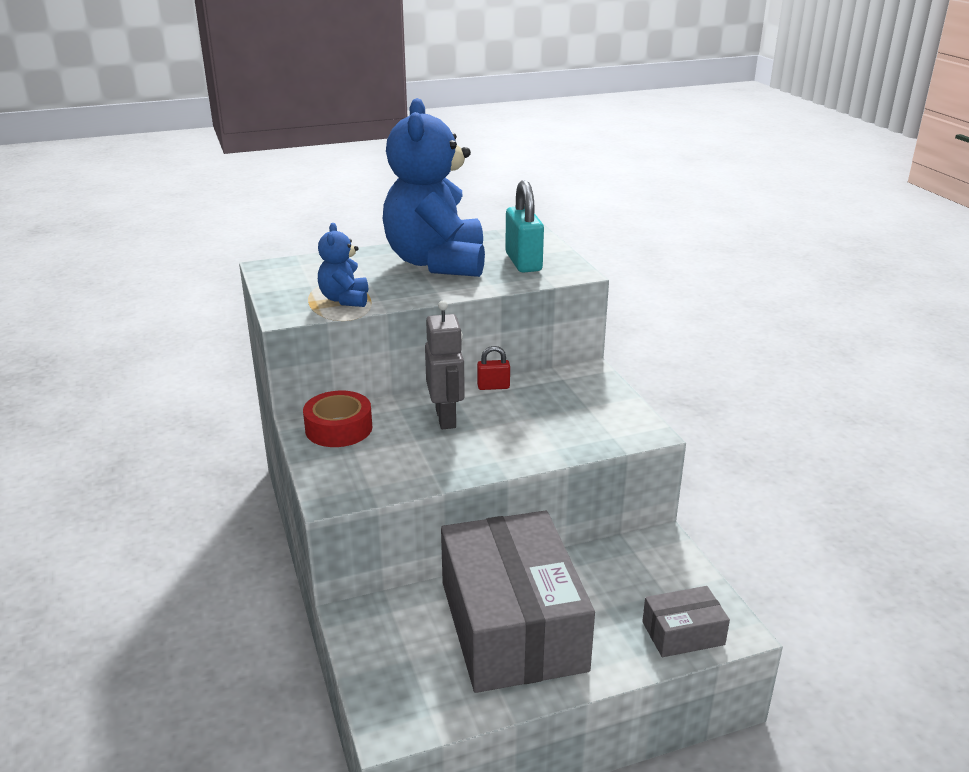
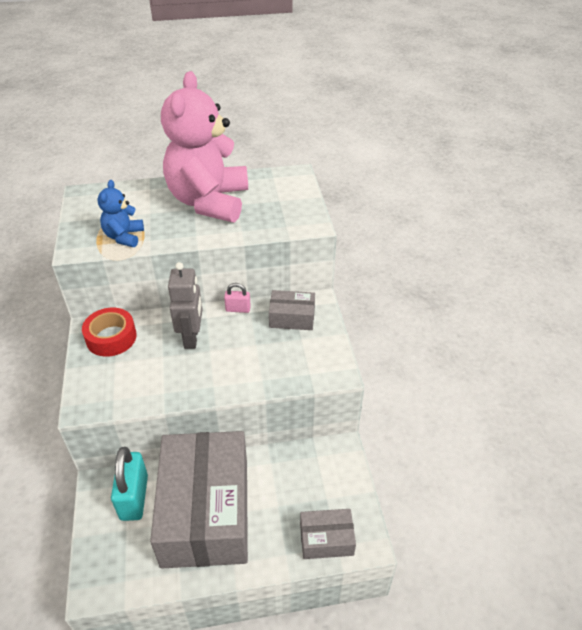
camera: 10 degrees right, 15 degrees up
(436, 262) = (209, 202): blue teddy bear -> pink teddy bear
(493, 386) = (238, 309): red padlock -> pink padlock
(523, 262) = (276, 208): turquoise padlock -> turquoise padlock (134, 497)
(566, 388) = (292, 317): none -> grey box

